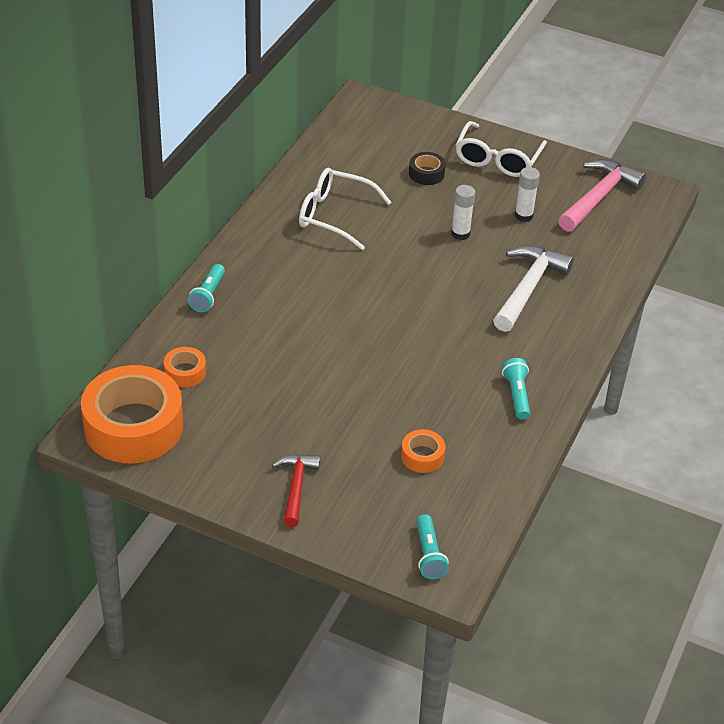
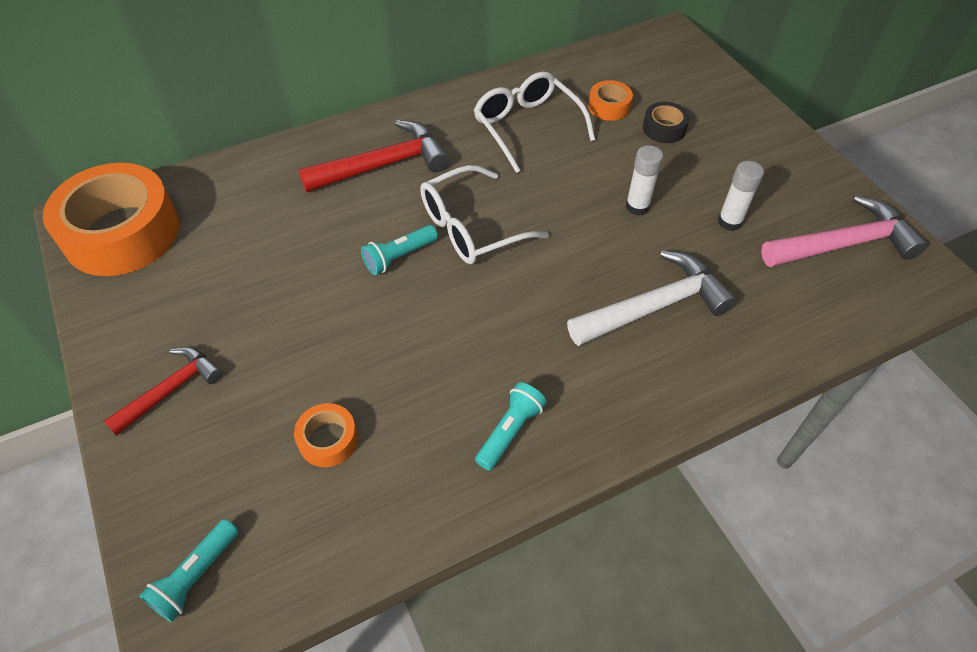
camera: 40 degrees right, 10 degrees up
(185, 372) = (224, 206): orange tape -> orange tape (609, 107)
(208, 295) = (329, 145): turquoise flashlight -> turquoise flashlight (399, 257)
(265, 289) = (384, 165): none -> red hammer
(497, 159) = (758, 148): white glasses -> white glasses (471, 227)

